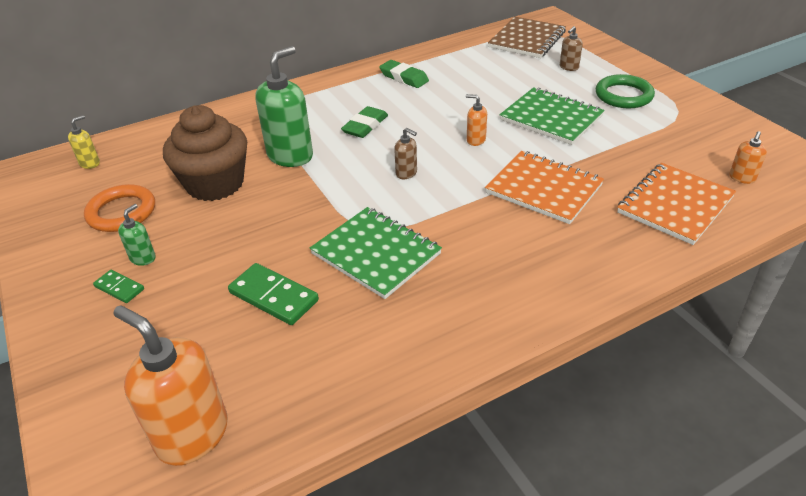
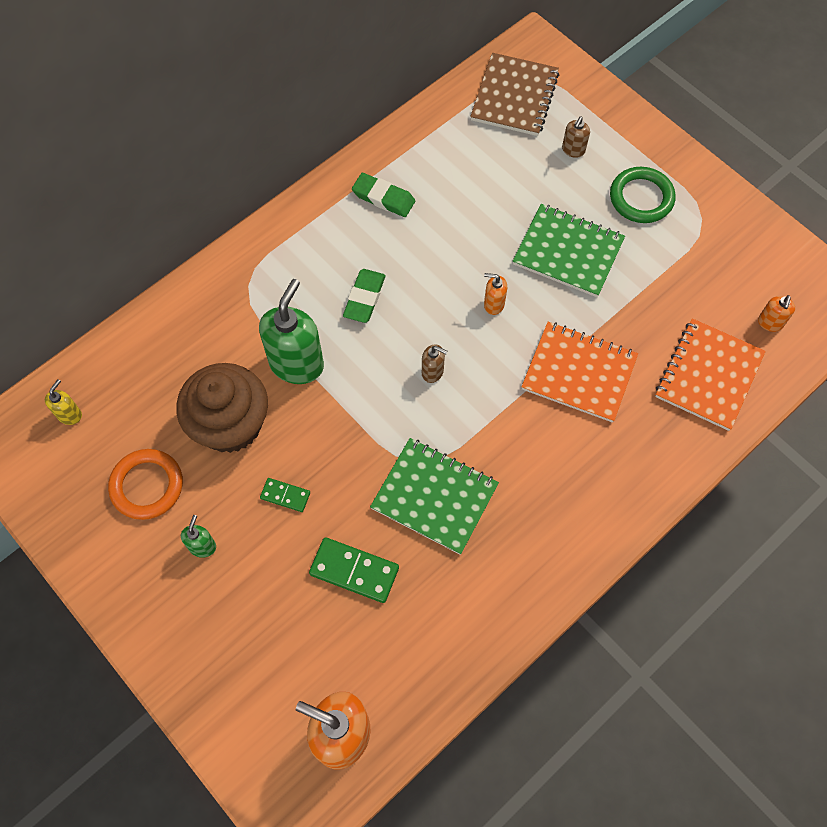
camera: 15 degrees left, 25 degrees up
(119, 288) = (197, 590): green domino -> green domino (285, 496)

